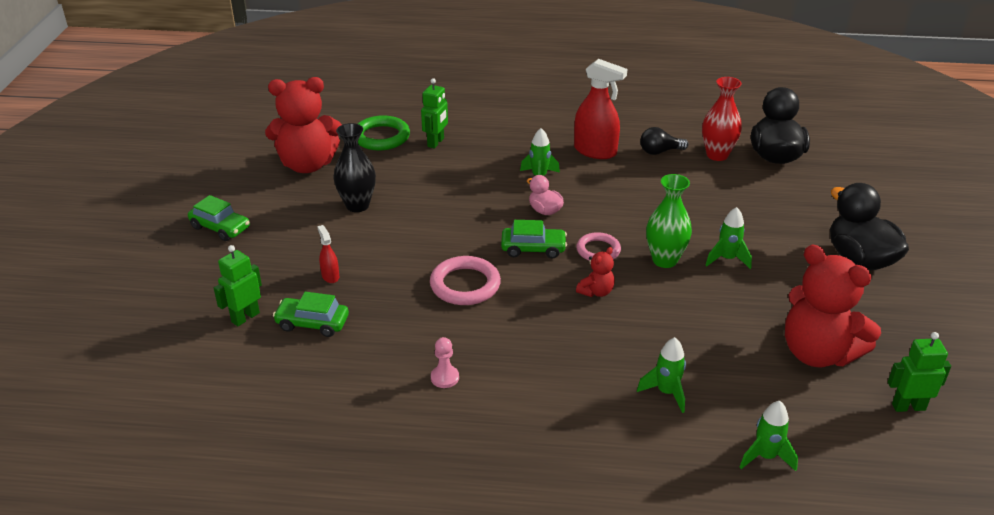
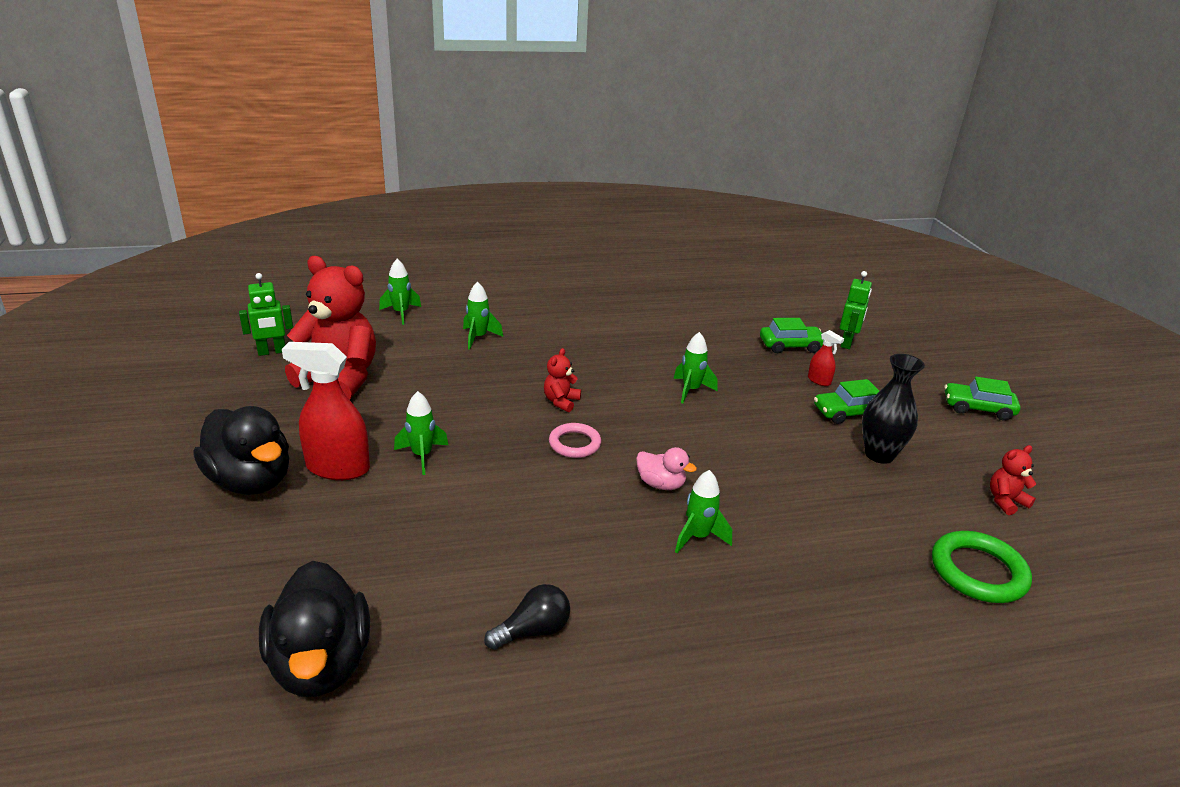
camera: 160 degrees right, 5 degrees down
(307, 165) = (1005, 501): red teddy bear -> red teddy bear, size x0.44
(436, 142) = (892, 576): green robot -> none
(445, 377) = (655, 327): pink pawn -> none
(465, 285) = (691, 390): pink ring -> green rocket
(533, 249) = (647, 435): green car -> green car (848, 412)
(595, 151) = (641, 609): red spray bottle -> red spray bottle (337, 468)
(664, 260) = (496, 444): green vase -> none
(717, 155) = (430, 643): red vase -> none

